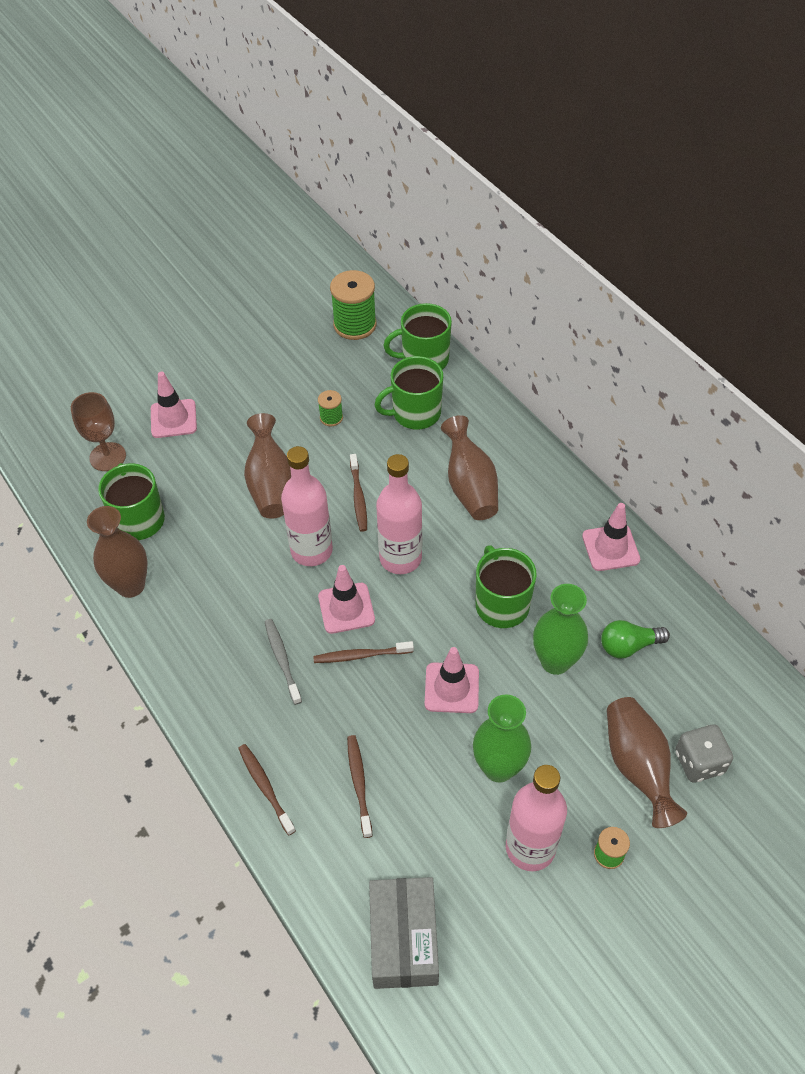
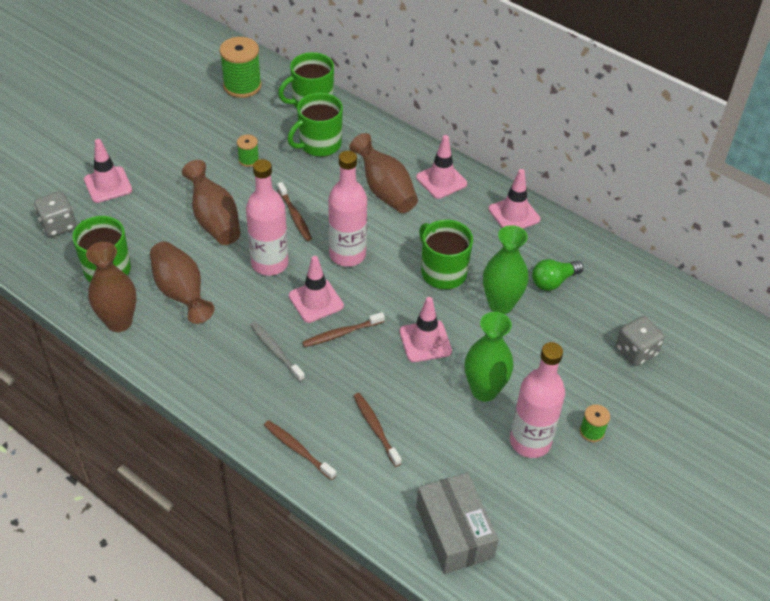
camera: 20 degrees left, 5 degrees down
(107, 457) = (58, 225): brown goblet -> grey dice
(539, 487) = (441, 181): none -> pink traffic cone
(637, 767) = (591, 365): brown vase -> brown vase (181, 293)

